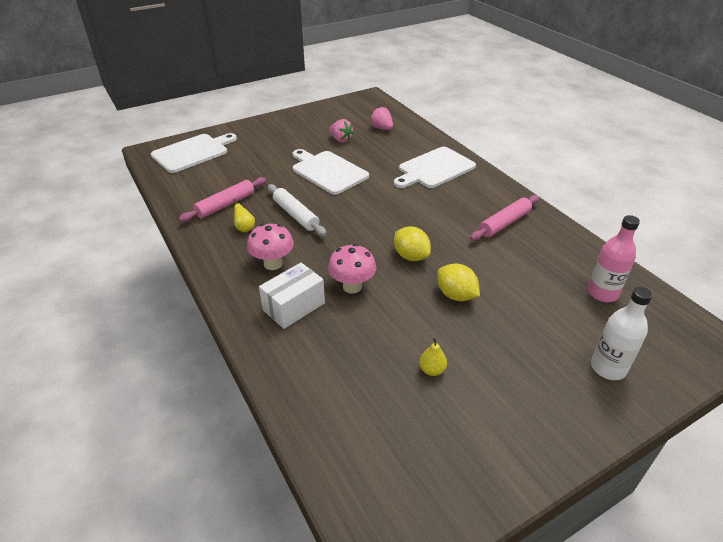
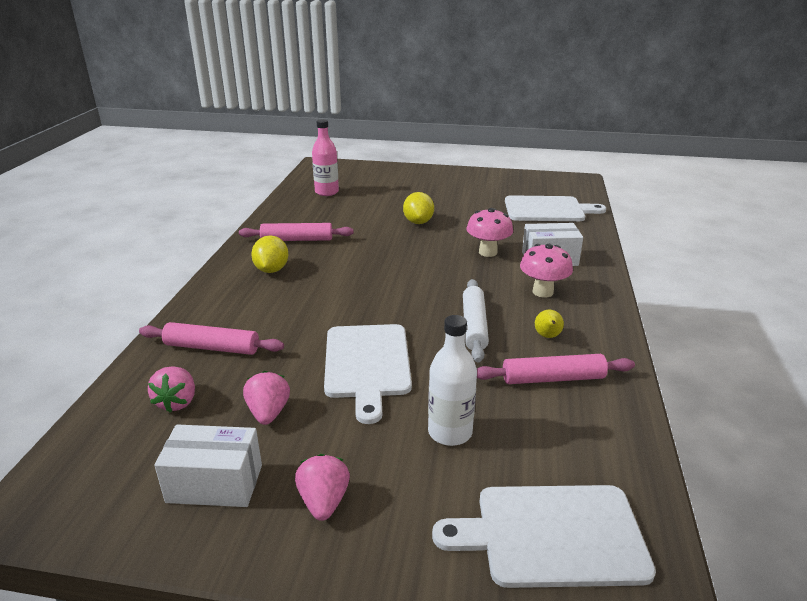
camera: 140 degrees left, 10 degrees down
(282, 130) = (324, 502): none -> pink strawberry
(325, 119) = (215, 483): none -> white box
(409, 147) = (212, 347): none -> pink rolling pin
(411, 256) = (412, 251): yellow lemon -> yellow lemon (271, 270)
(432, 370) = (487, 205): yellow pear -> none
(434, 169) = (247, 306): white cutting board -> white cutting board (547, 209)
(608, 368) = (391, 177): white bottle -> white bottle (450, 432)

